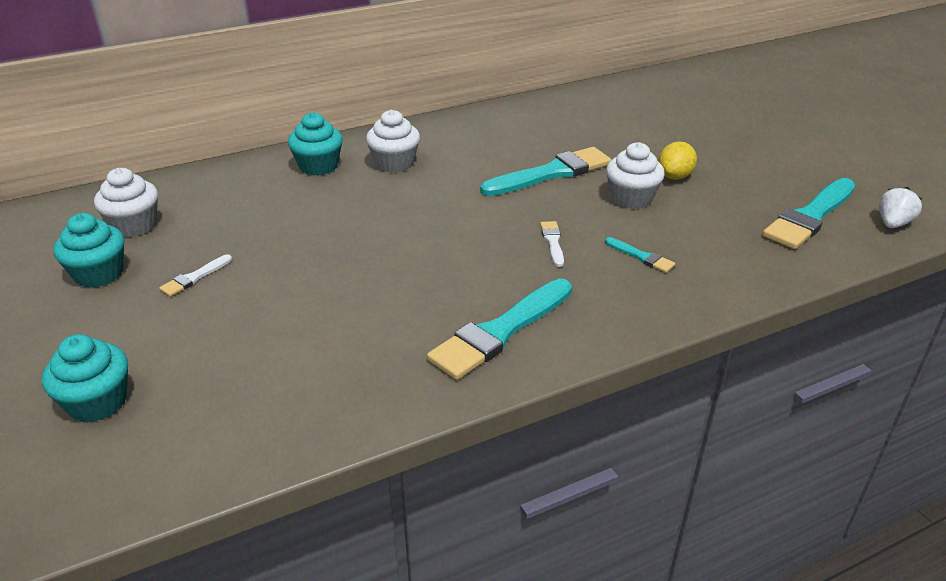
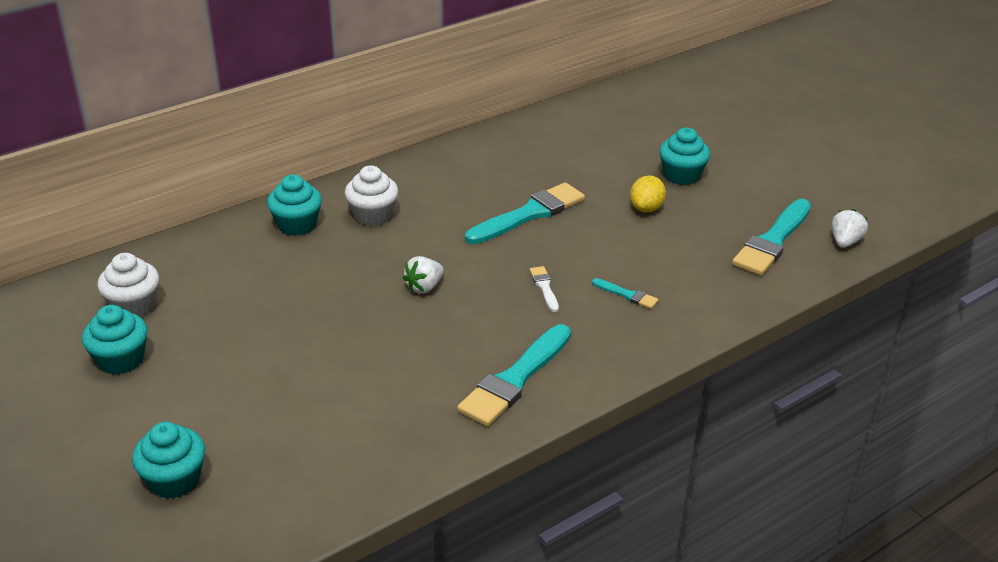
camera: 10 degrees left, 0 degrees up
(194, 277) = (216, 355): white brush -> none
(426, 231) = (424, 287): none -> white strawberry
(631, 198) = (609, 235): white cupcake -> none
(716, 150) = (681, 175): none -> turquoise cupcake

